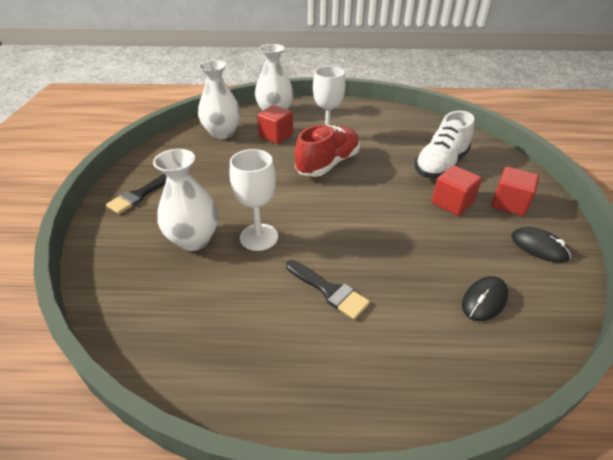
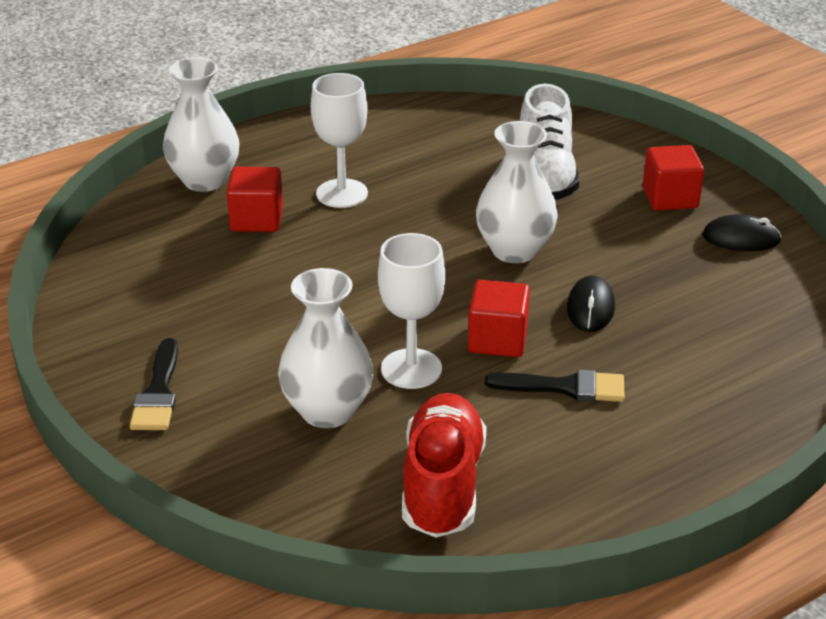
camera: 35 degrees left, 5 degrees down
(222, 133) = (159, 248): white vase -> white vase (514, 250)
(328, 164) = (389, 234): red shoe -> red shoe (442, 485)
(452, 203) = (604, 224): red cube -> red cube (497, 340)
(484, 300) = (732, 321): black mouse -> black mouse (590, 308)

